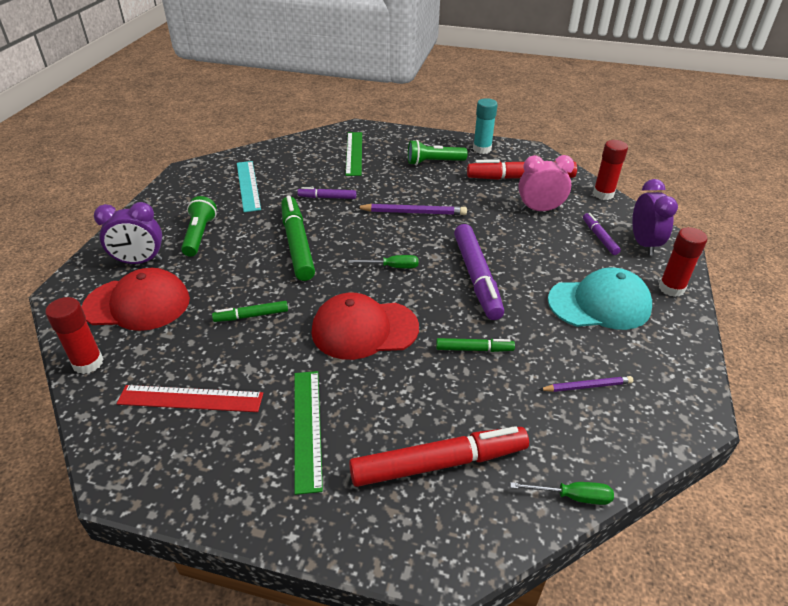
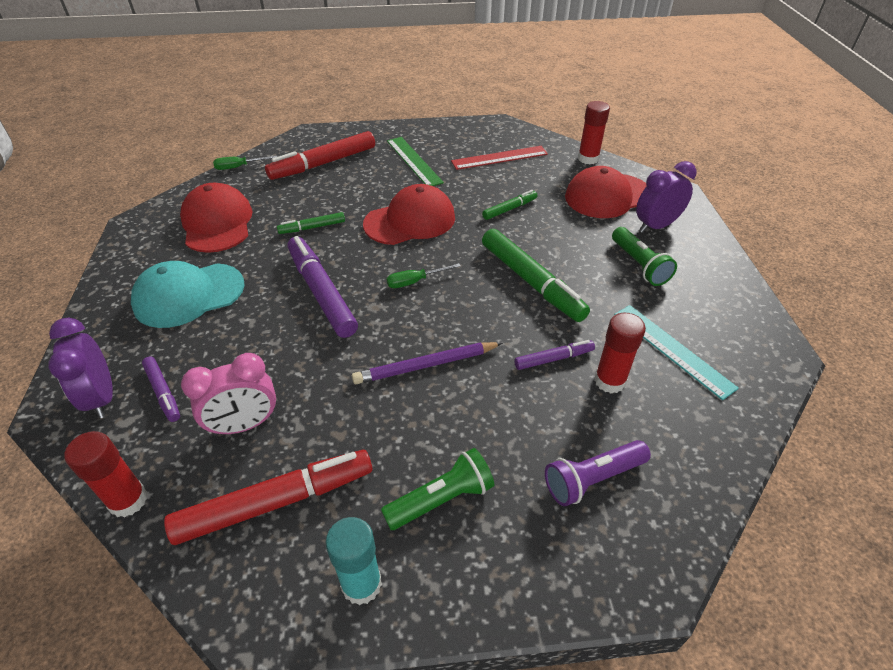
camera: 160 degrees right, 5 degrees up
(354, 153) = (592, 479): green ruler -> purple flashlight
(587, 386) = (217, 223): purple pencil -> red cap
(671, 288) = (97, 334): red glue stick -> red glue stick (609, 381)

